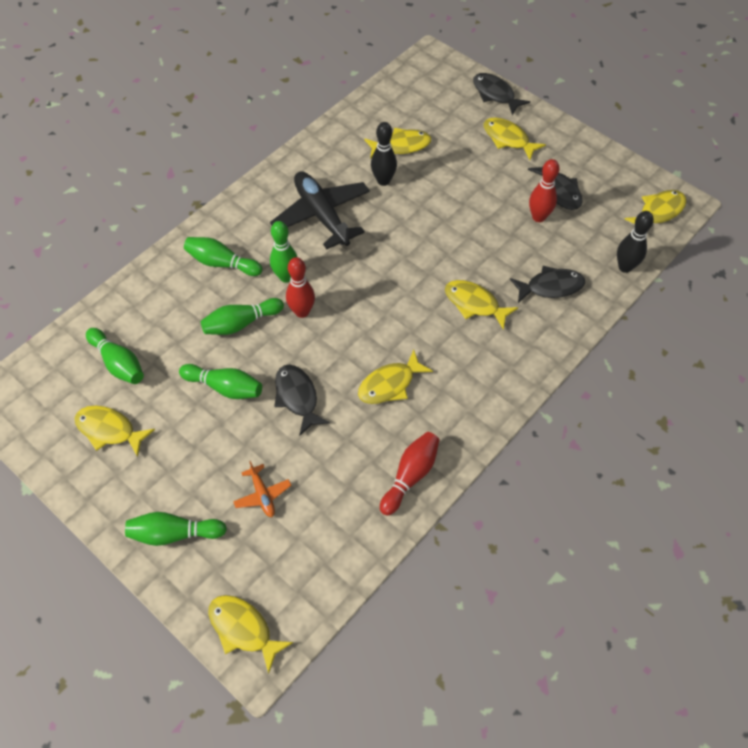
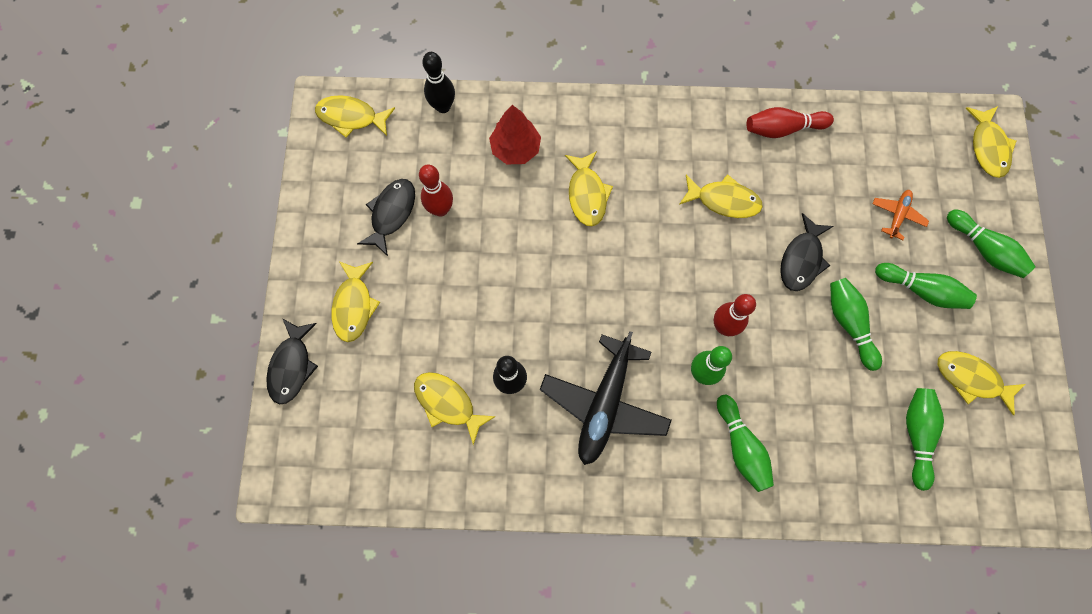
camera: 130 degrees left, 15 degrees up
(109, 430) = (971, 379): yellow fish -> yellow fish turned 135 degrees clockwise
(241, 323) = (782, 367): green bowling pin -> green bowling pin (921, 290)
(551, 287) = (515, 148): black fish -> red tree

